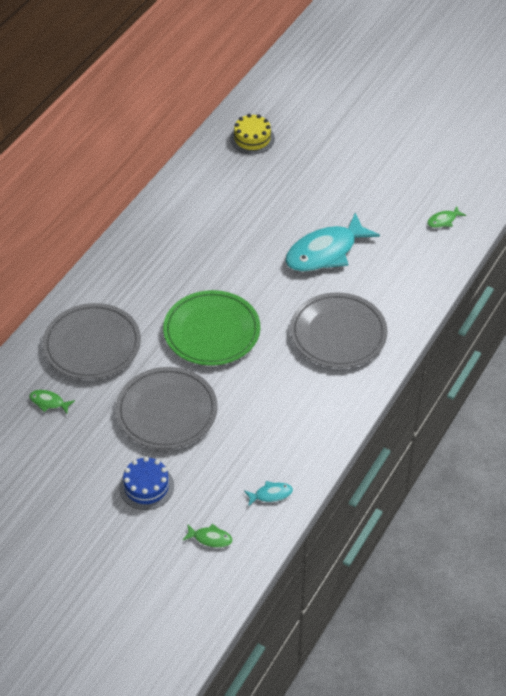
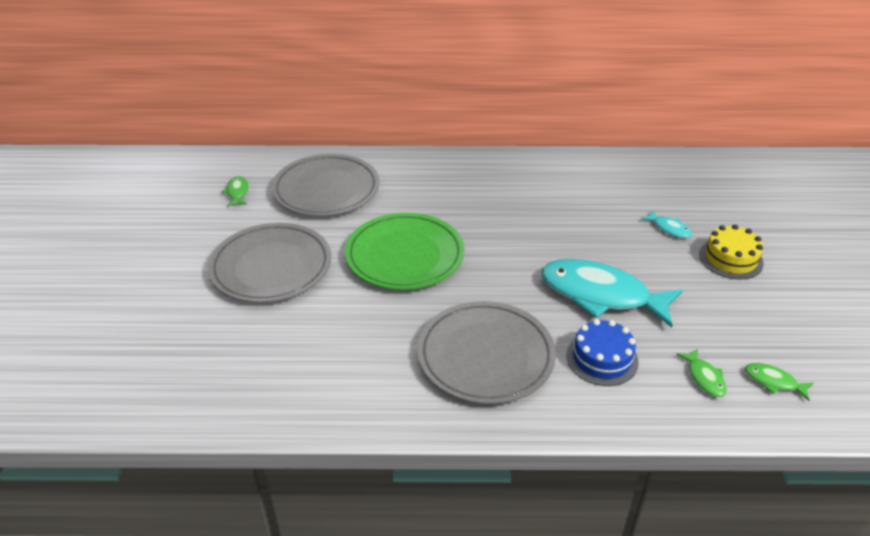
camera: 60 degrees right, 10 degrees down
(146, 486) = (159, 292): blue cake -> blue cake (602, 358)
(210, 538) = (102, 369): green fish -> green fish (704, 378)
(252, 139) = (696, 182): yellow cake -> yellow cake (730, 259)
(271, 494) = (191, 395): turquoise fish -> turquoise fish (669, 228)

